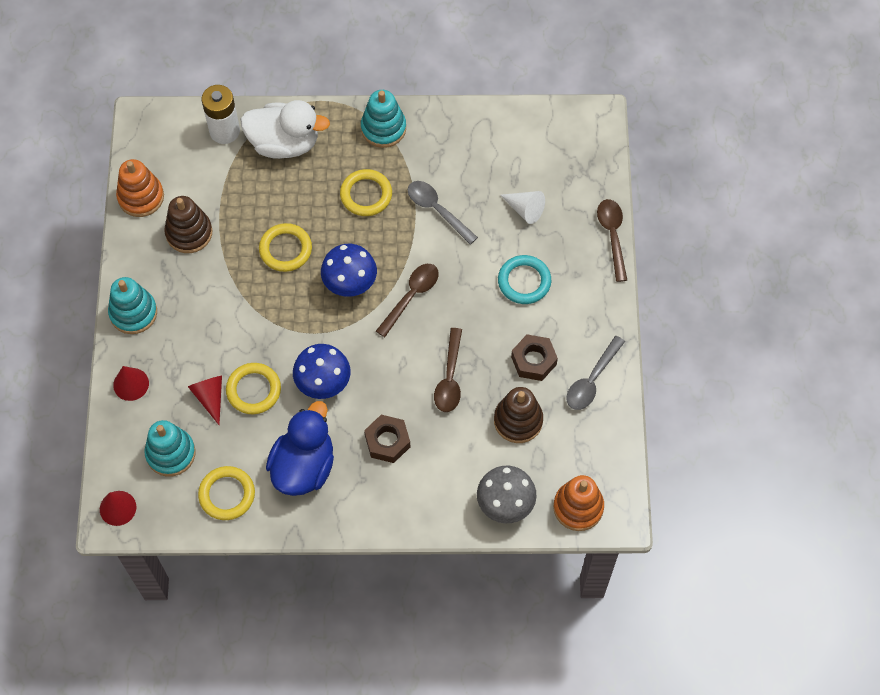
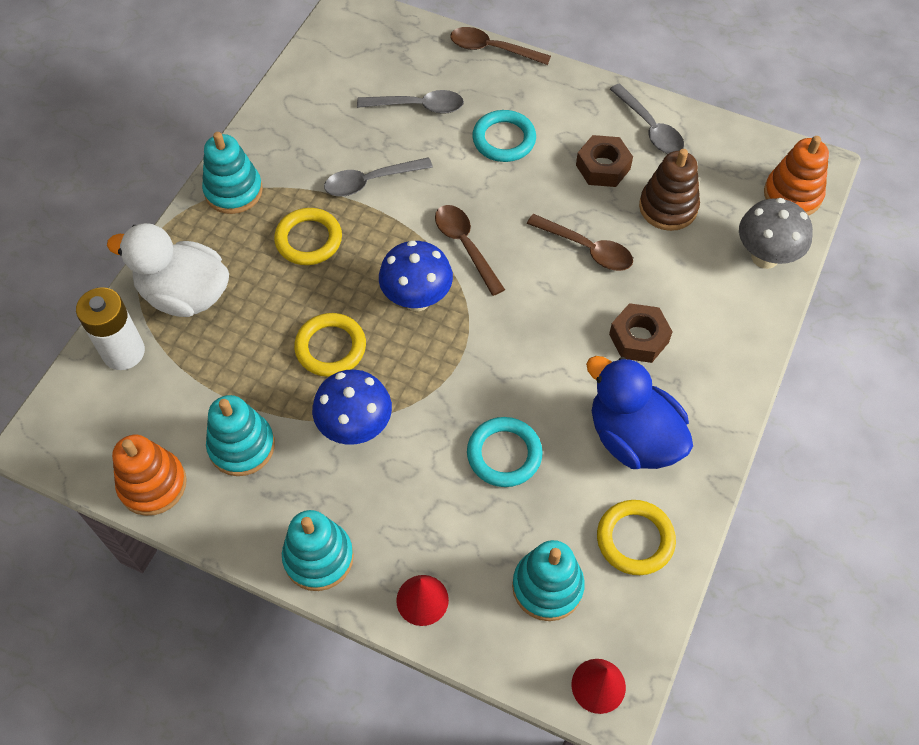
camera: 65 degrees left, 5 degrees down
(189, 233) = (242, 446): brown stacking toy -> turquoise stacking toy
(210, 397) = (489, 509): red cone -> none
(253, 390) = (504, 454): yellow ring -> turquoise ring
(284, 143) = (185, 295): white duck -> white duck turned 105 degrees counterclockwise
(323, 384) = (533, 375): blue mushroom -> blue mushroom (355, 428)
(525, 209) = (418, 106): white cone -> grey spoon

